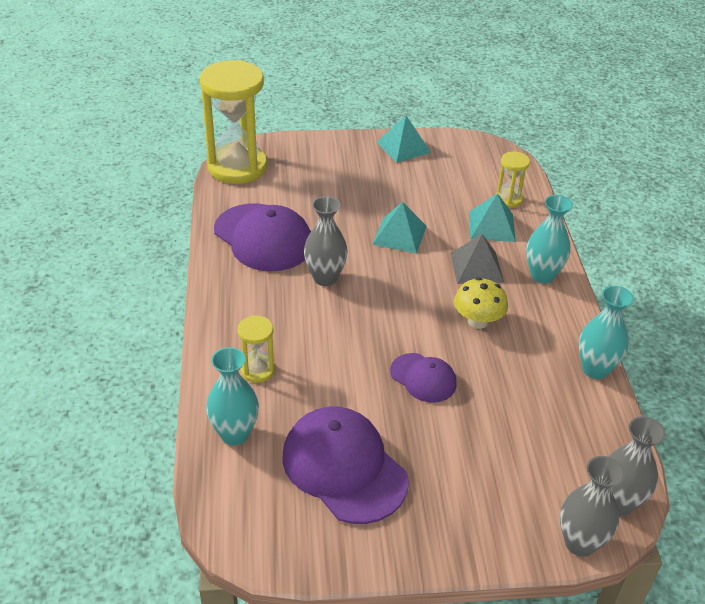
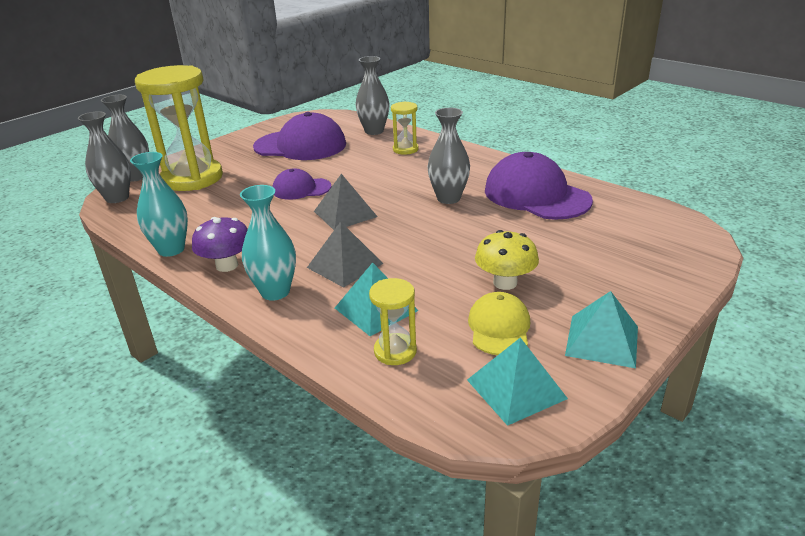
camera: 140 degrees right, 10 degrees down
(235, 434) = (374, 131): turquoise vase -> grey vase
(237, 167) = (670, 223): yellow hourglass -> yellow hourglass (192, 178)
(263, 237) = (536, 195): purple cap -> purple cap turned 45 degrees clockwise
(399, 235) = (446, 252): turquoise pyramid -> turquoise pyramid (516, 389)
(422, 316) = (345, 214): none -> grey pyramid
(440, 179) = (499, 327): none -> yellow cap
(477, 321) = (298, 231): yellow mushroom -> yellow mushroom (505, 283)
(560, 321) = (227, 265): none -> purple mushroom

